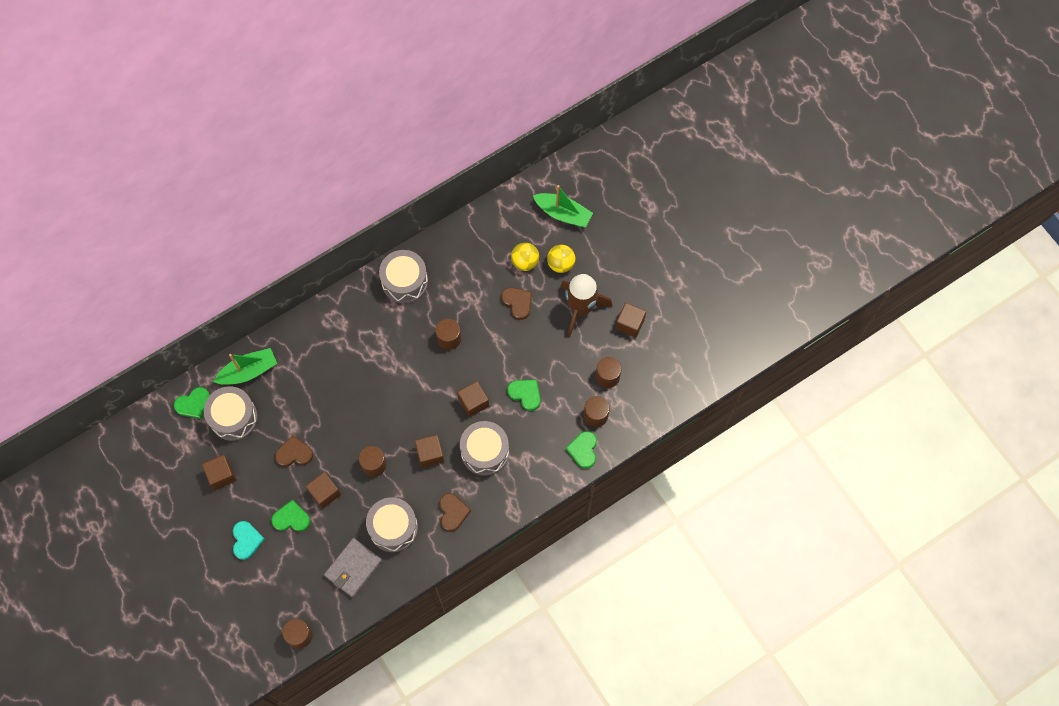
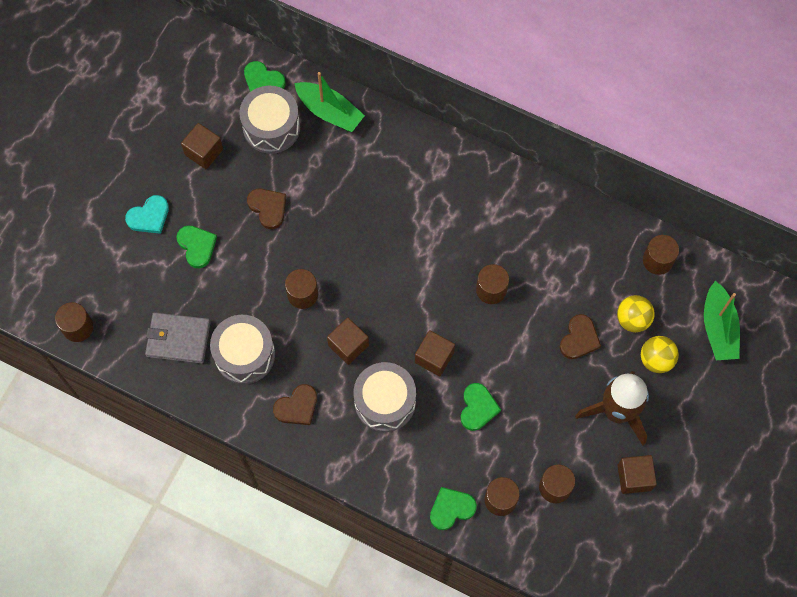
camera: 60 degrees right, 0 degrees up
(325, 493) = (243, 263): brown cube -> none
(404, 282) = (526, 207): grey drum -> none
(494, 222) = (657, 260): none -> brown cylinder

